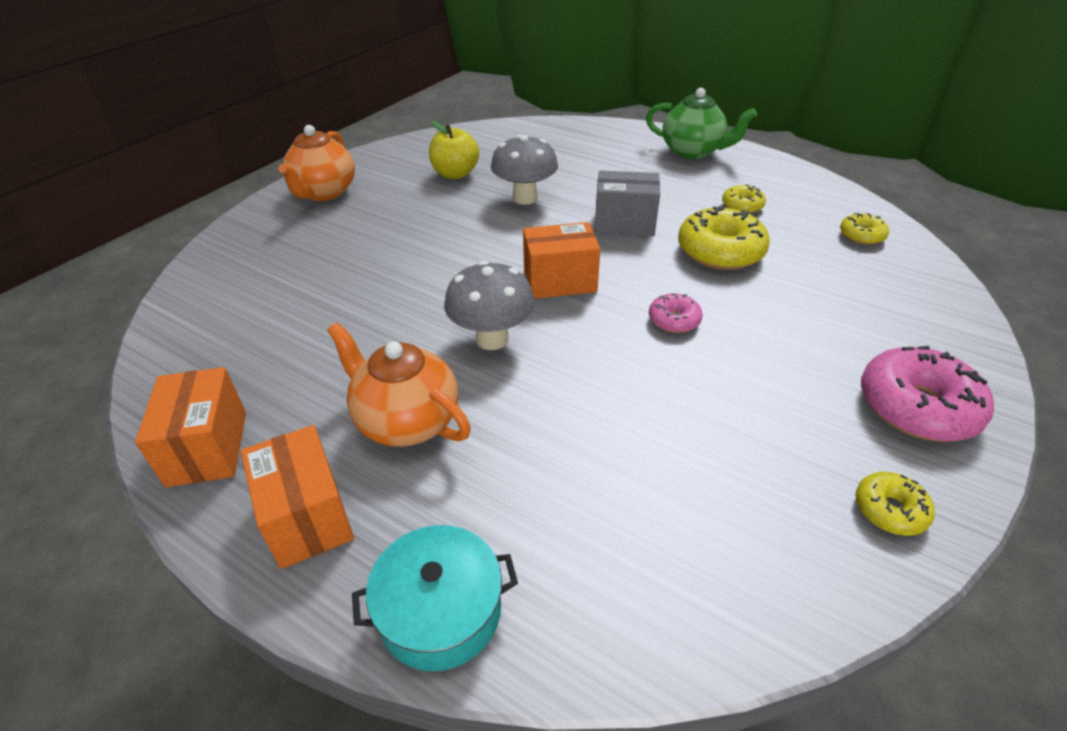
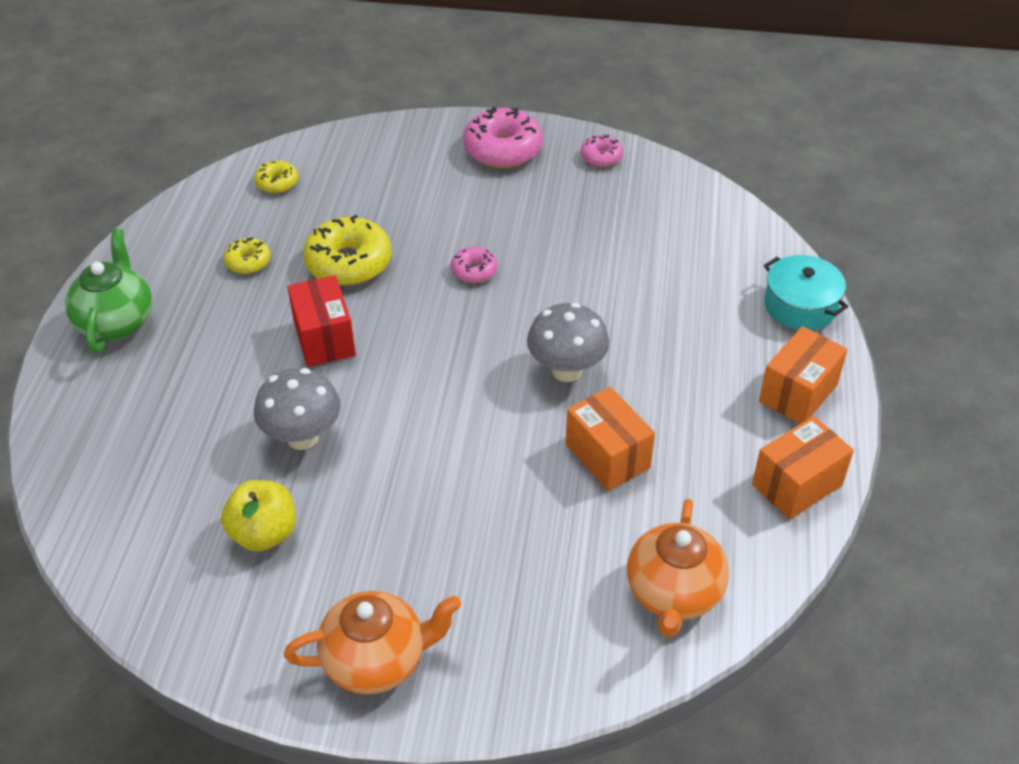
camera: 115 degrees left, 5 degrees up
(406, 421) = (688, 382): orange teapot -> orange teapot (674, 593)
(559, 281) = (457, 355): orange box -> orange box (607, 456)
(624, 223) = (324, 338): grey box -> red box
(889, 510) = (601, 157): yellow donut -> pink donut

